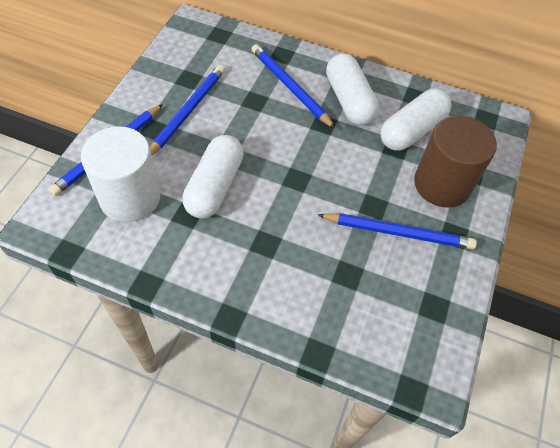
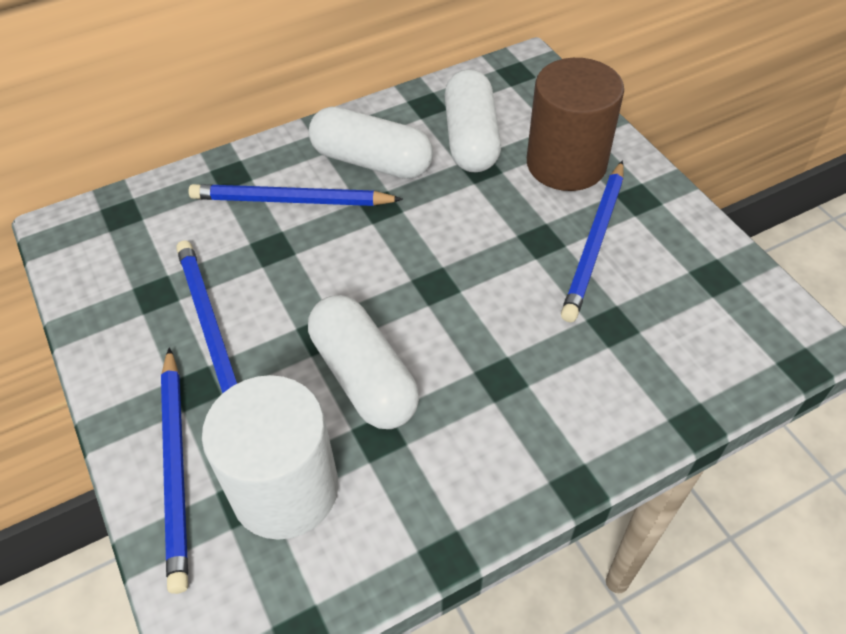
camera: 45 degrees left, 5 degrees down
(398, 232) = (595, 242): blue pencil -> blue pencil turned 150 degrees clockwise

